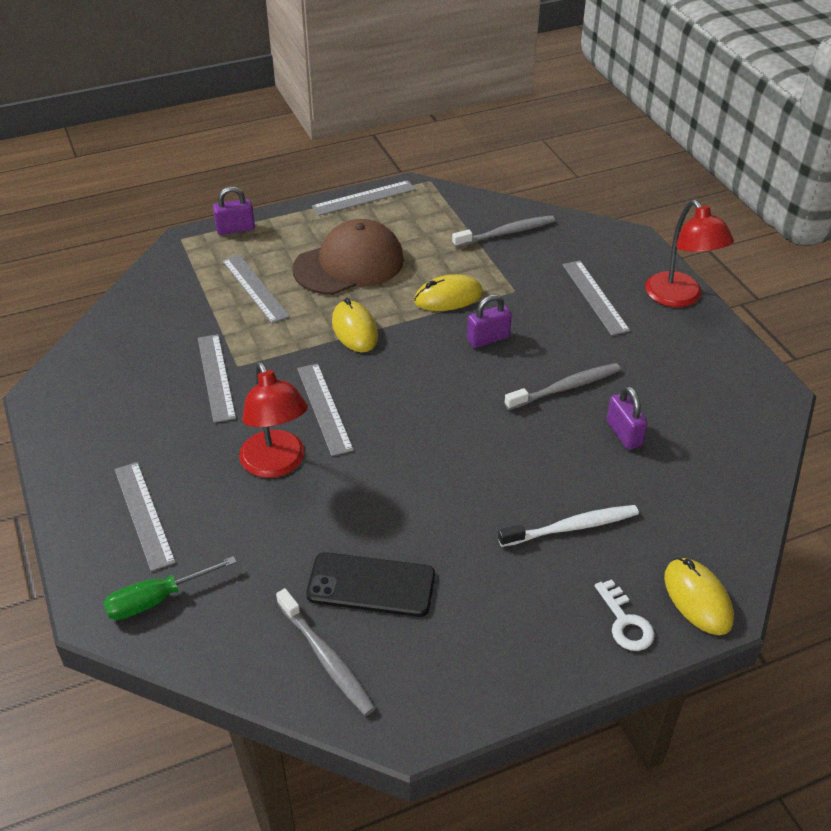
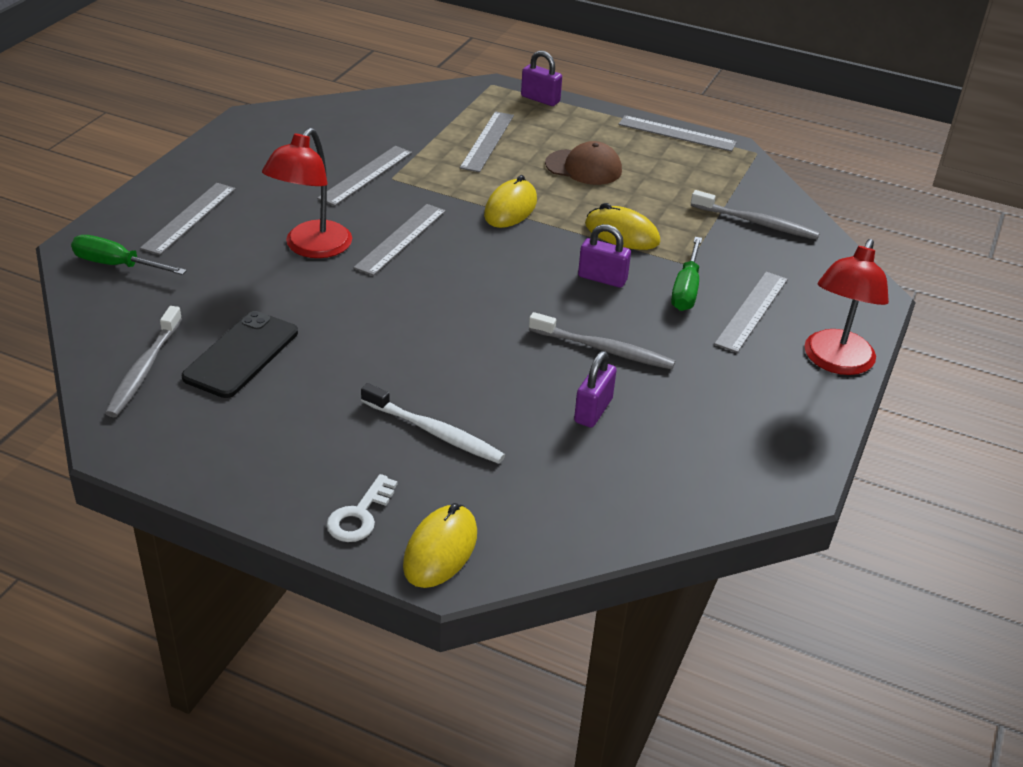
camera: 45 degrees right, 5 degrees down
(349, 264) = (584, 167): brown cap -> brown cap, size x0.62
(371, 585) = (241, 355): black phone -> black phone turned 60 degrees clockwise
(542, 309) = (686, 289): none -> green screwdriver

